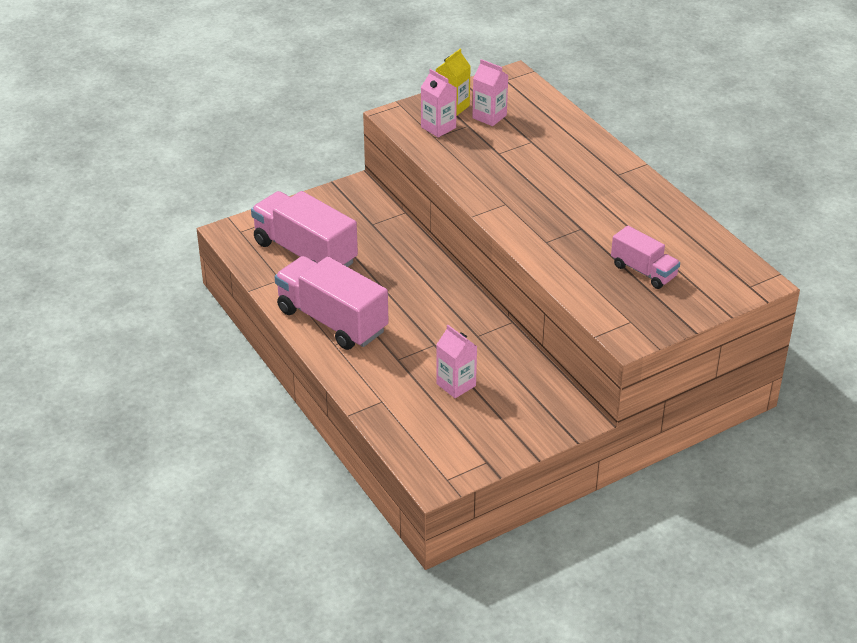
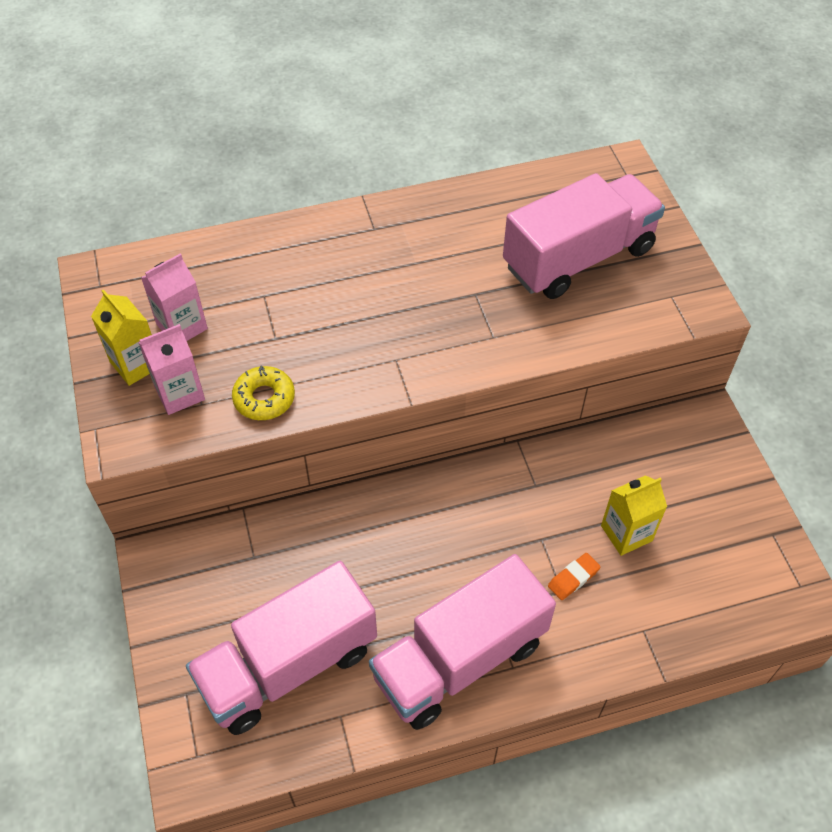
camera: 75 degrees left, 15 degrees up
(409, 363) = (573, 578): none -> orange eraser
(449, 158) = (264, 398): none -> yellow donut
(456, 385) = (626, 533): pink carton -> yellow carton
(643, 271) = (578, 258): pink truck -> pink truck, size x1.80

